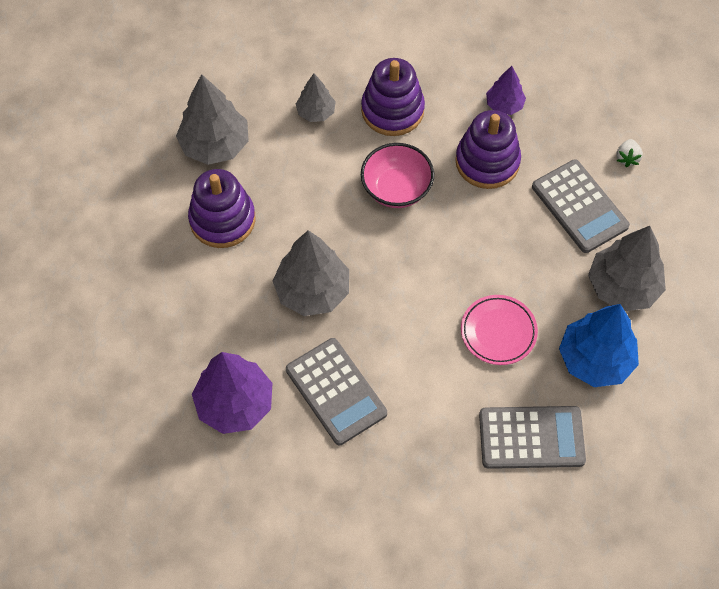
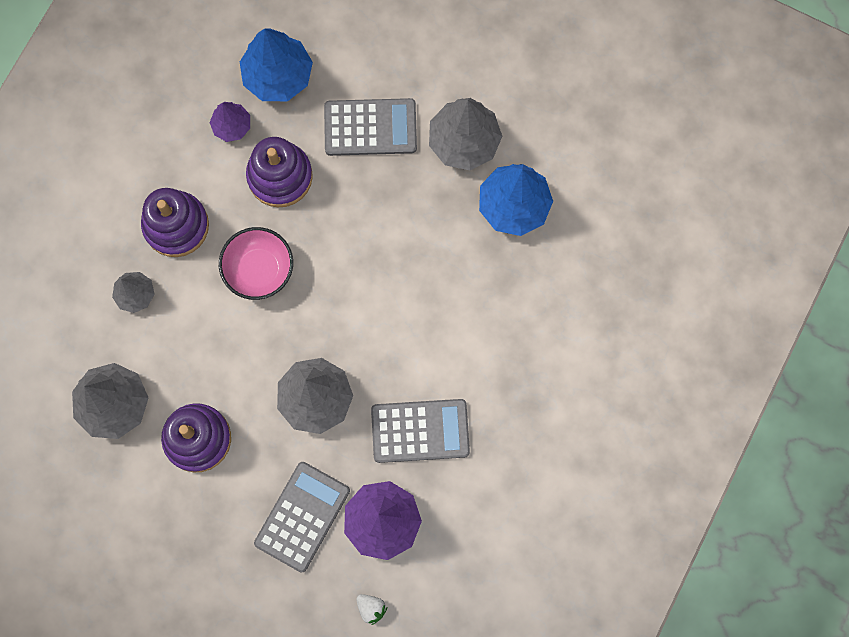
camera: 60 degrees left, 15 degrees up
(498, 332) = (444, 267): pink plate -> none
(531, 438) = (550, 298): grey calculator -> grey calculator (302, 516)
(571, 115) = (278, 76): none -> blue tree
(627, 158) = (348, 58): white strawberry -> white strawberry (371, 608)

